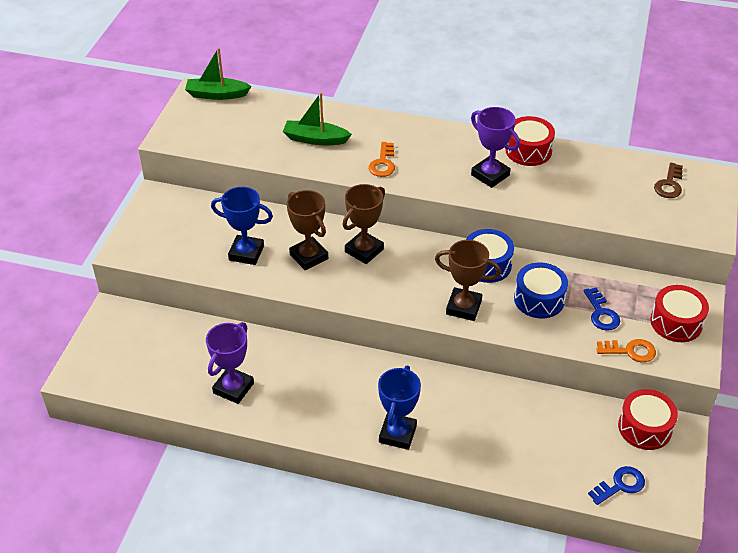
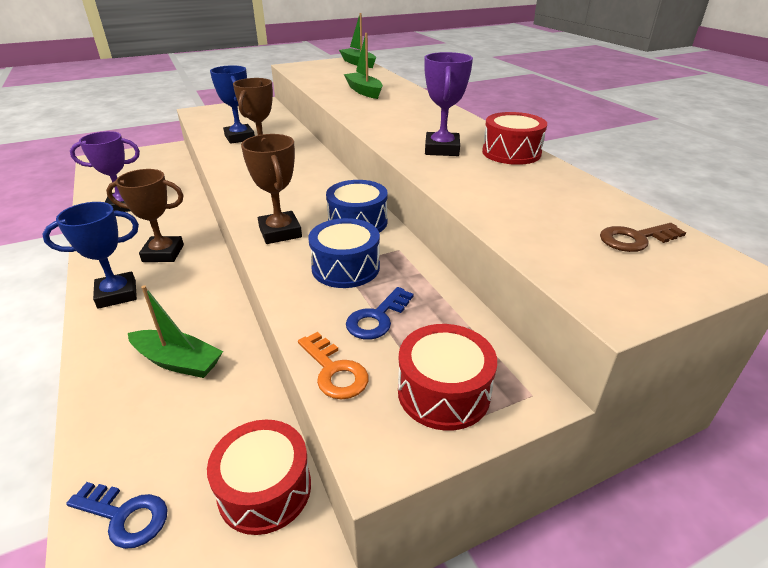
camera: 50 degrees right, 10 degrees down
(364, 250) = (298, 169): brown trophy -> brown trophy (163, 253)
(383, 163) = (377, 113): orange key -> none
(512, 426) = (178, 361): none -> green boat

